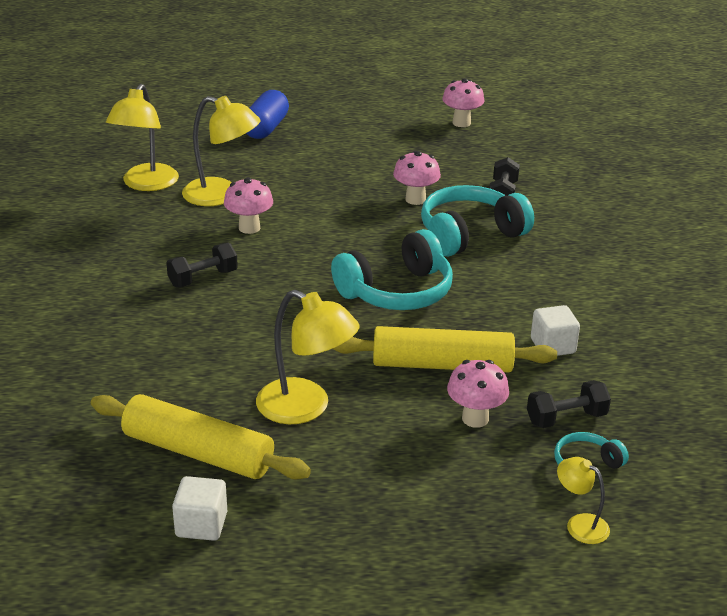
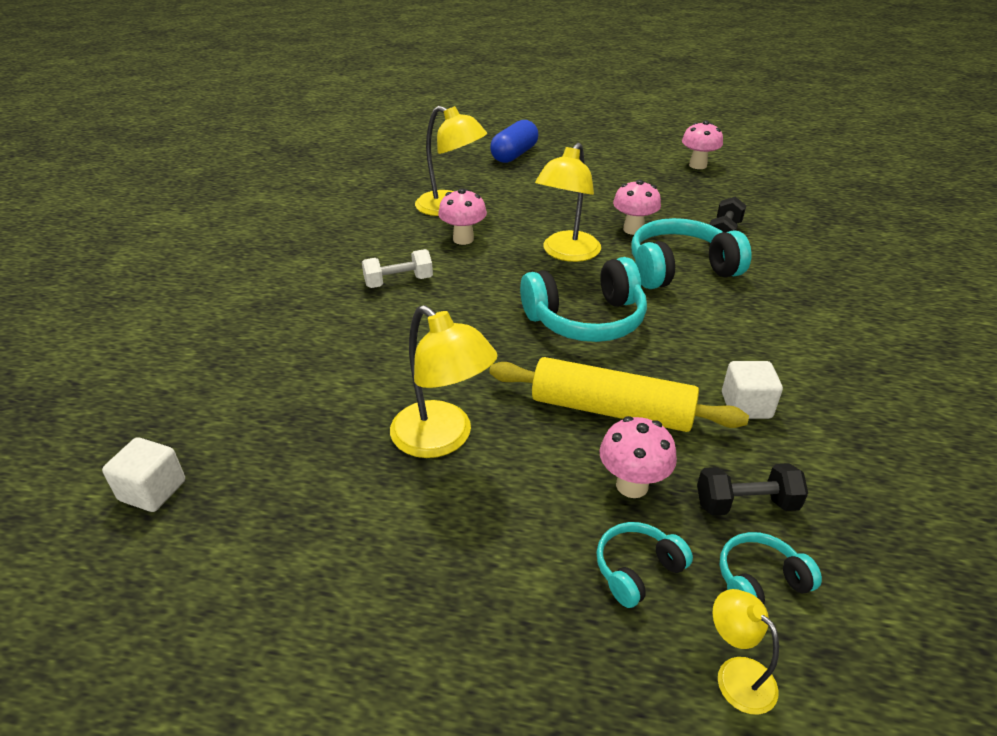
camera: 15 degrees right, 5 degrees up
(146, 184) = (388, 191): yellow lamp -> yellow lamp (566, 253)
(198, 452) = (304, 475): yellow rolling pin -> none
(201, 525) = (262, 574): white cube -> white cube (153, 490)
(203, 278) = (398, 282): black dumbbell -> white dumbbell
(495, 474) = (637, 570): none -> turquoise headphones

